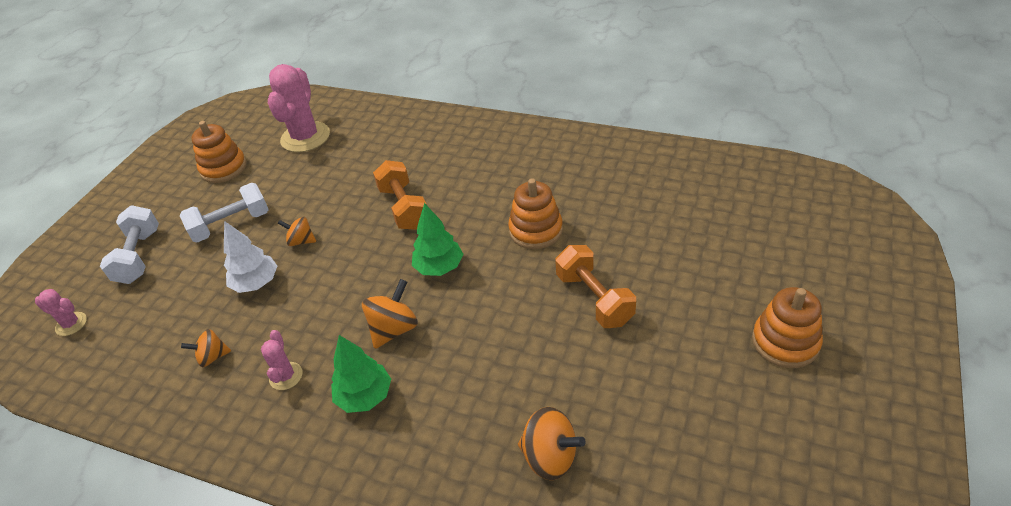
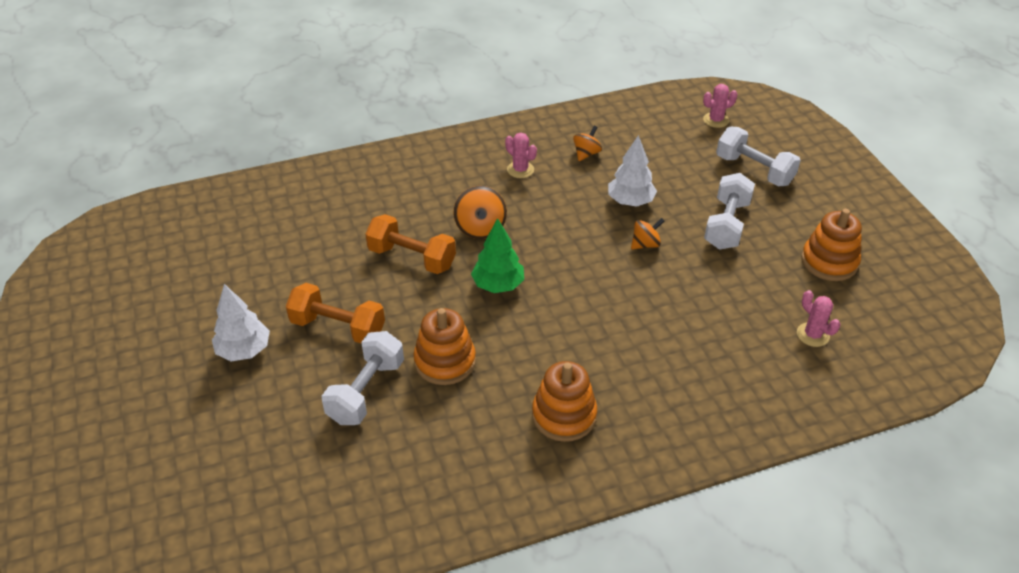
camera: 135 degrees right, 0 degrees up
(305, 137) = (812, 335): pink cactus -> pink cactus, size x0.48
(365, 396) = (451, 186): green tree -> none
(404, 208) = (597, 317): orange dumbbell -> orange dumbbell (412, 258)
(550, 457) = (294, 218): orange spinning top -> none
(609, 237) = (366, 391): none -> white dumbbell
(688, 320) = (244, 350): none -> white tree
(785, 342) = (150, 373): orange stacking toy -> orange stacking toy (564, 415)

